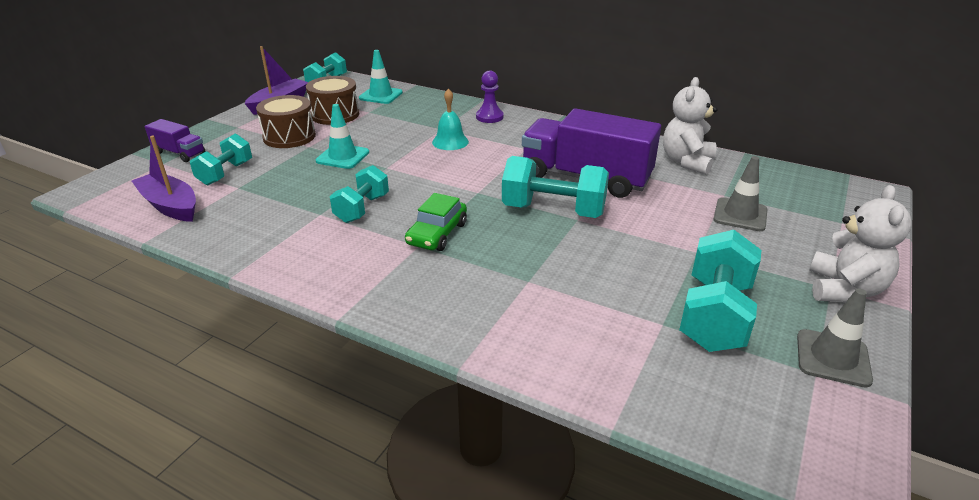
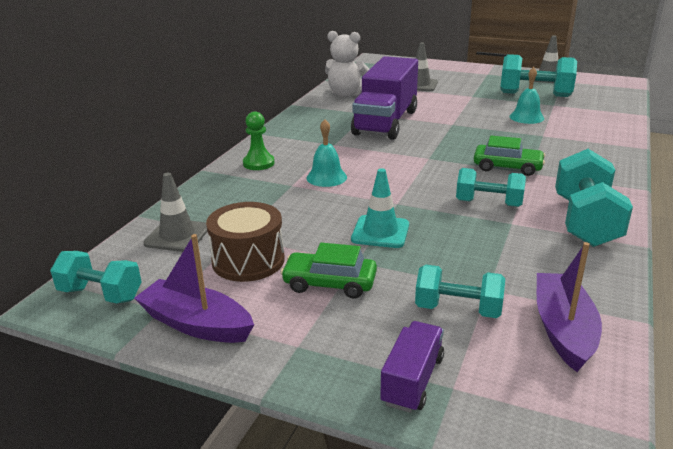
camera: 95 degrees left, 5 degrees down
(170, 206) = (563, 330): purple boat -> purple boat turned 150 degrees clockwise
(289, 136) = (329, 283): brown drum -> green car
(381, 95) = (177, 236): turquoise traffic cone -> grey traffic cone
(489, 117) = (258, 163): purple pawn -> green pawn
(553, 211) = (445, 131): turquoise dumbbell -> turquoise dumbbell (585, 222)
(600, 282) = (526, 117): none -> turquoise bell
(844, 289) = (487, 71): white teddy bear -> none

